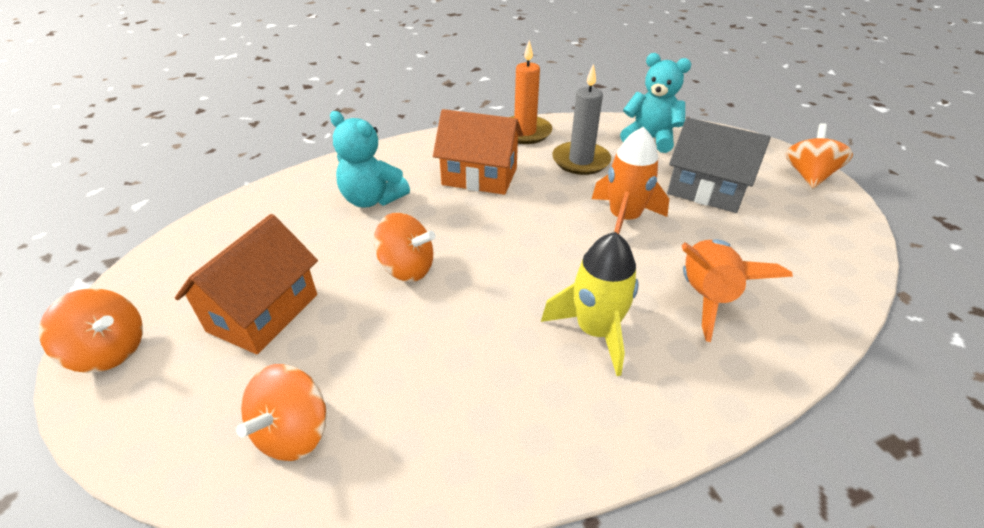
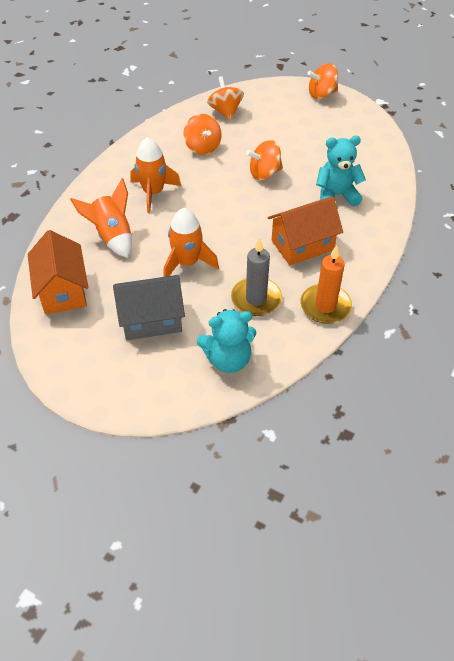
camera: 140 degrees right, 10 degrees up
(263, 313) = (293, 129): orange house -> orange house (63, 290)
(595, 331) = (153, 193): yellow rocket -> orange rocket
(808, 176) = (83, 385): orange spinning top -> orange spinning top (202, 147)

